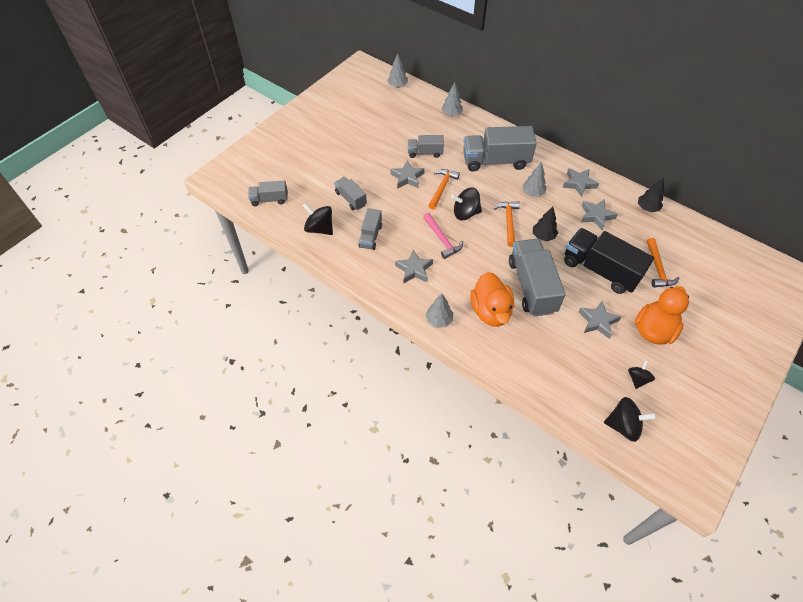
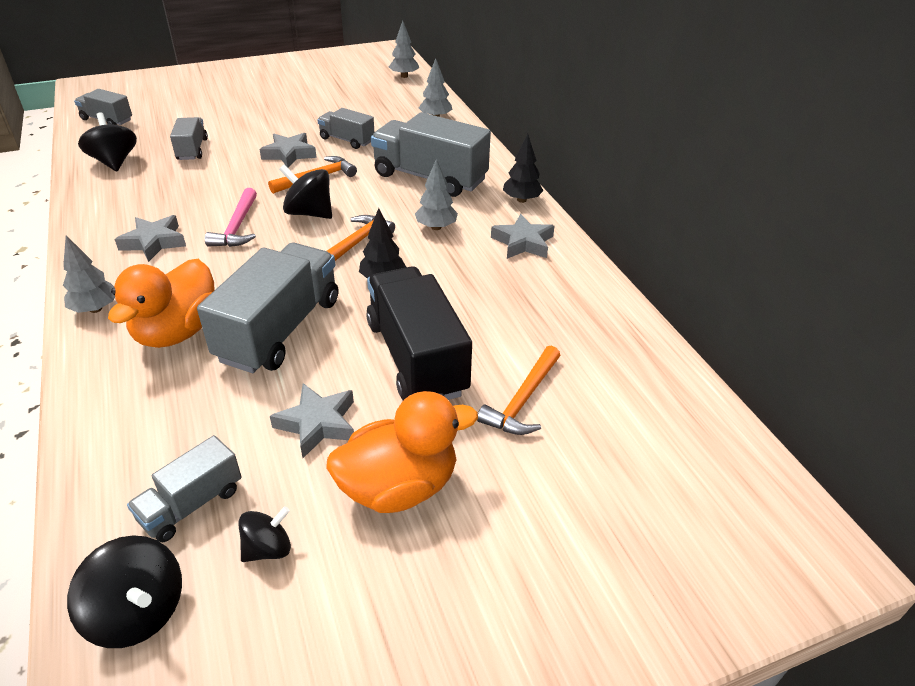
camera: 30 degrees right, 15 degrees down
(370, 236) = (157, 190): grey truck -> grey truck (192, 504)
(596, 216) = (501, 289): grey star -> none
(647, 208) = (605, 313): black tree -> black tree (521, 200)

